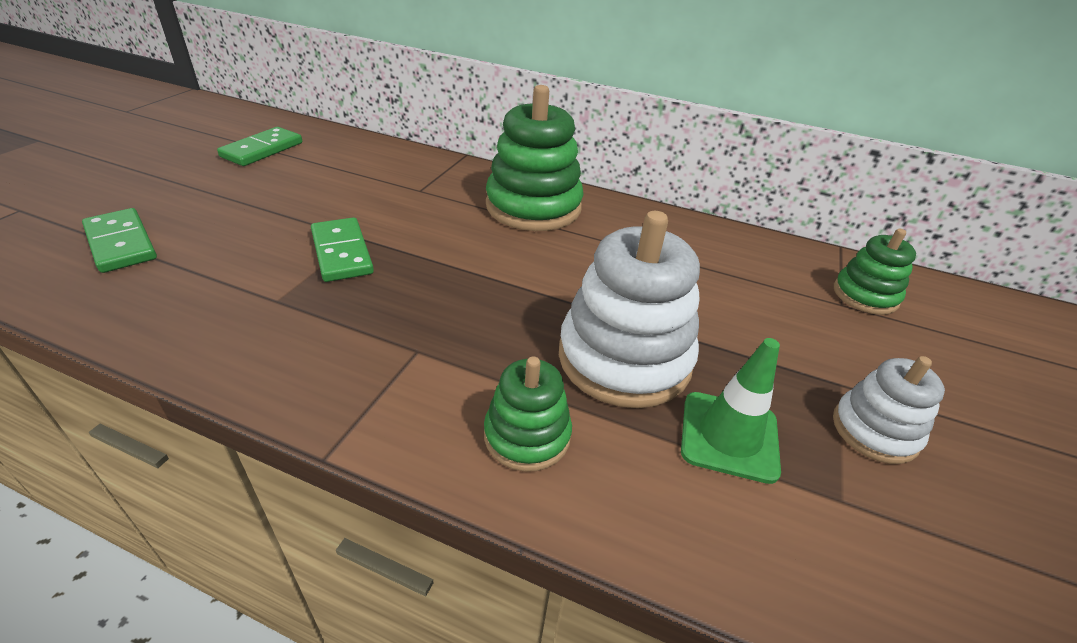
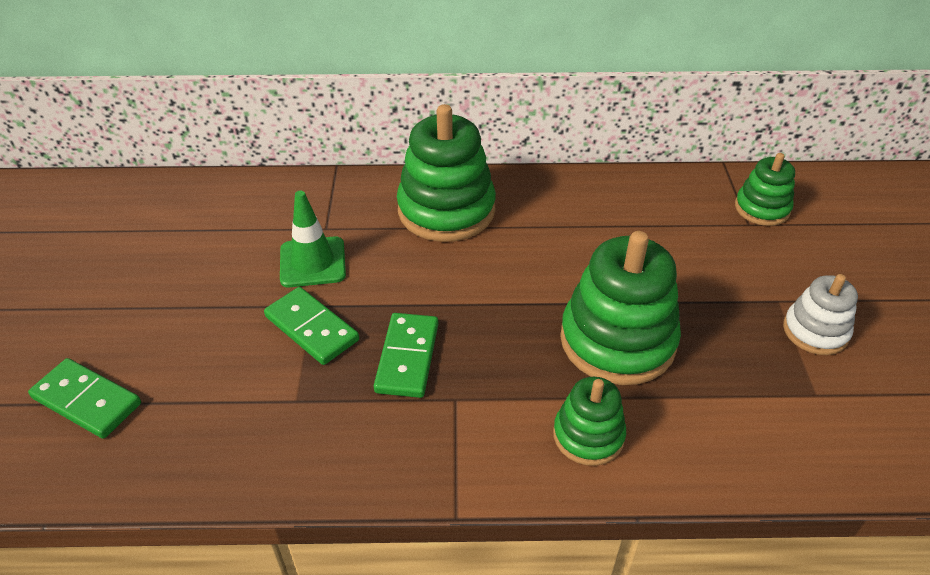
camera: 20 degrees left, 5 degrees up
(262, 150) = (118, 233): green domino -> green domino (407, 357)
(624, 358) = (617, 341): white stacking toy -> green stacking toy
(729, 436) = (724, 376): green traffic cone -> green traffic cone (312, 262)

